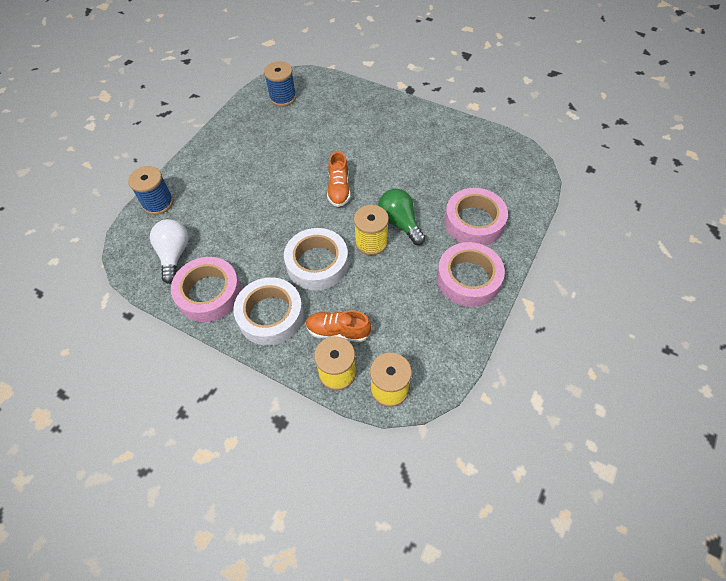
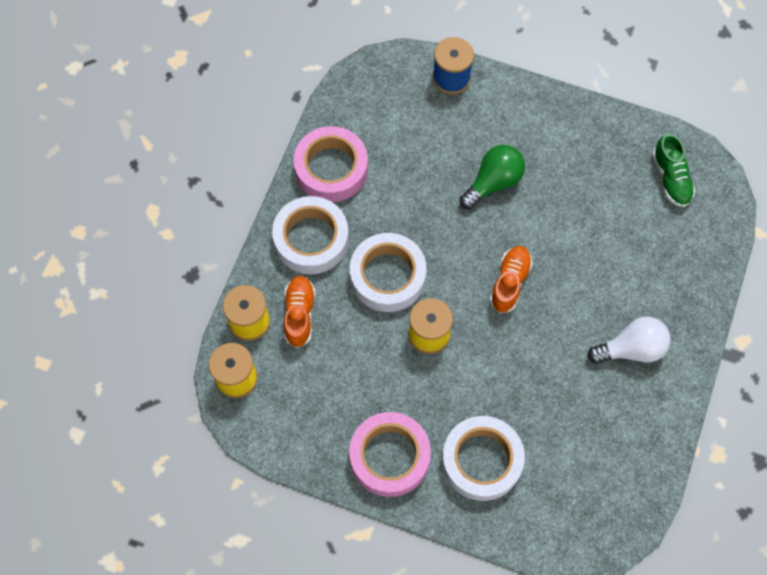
camera: 80 degrees right, 10 degrees up
(174, 255) = (378, 118): white light bulb -> white light bulb (631, 349)
(283, 97) = (671, 178): blue spool -> green shoe
(339, 189) = (509, 282): orange shoe -> orange shoe turned 120 degrees clockwise
(400, 223) = (465, 366): green light bulb -> green light bulb (493, 182)
(474, 222) = (481, 460): pink tape -> white tape

